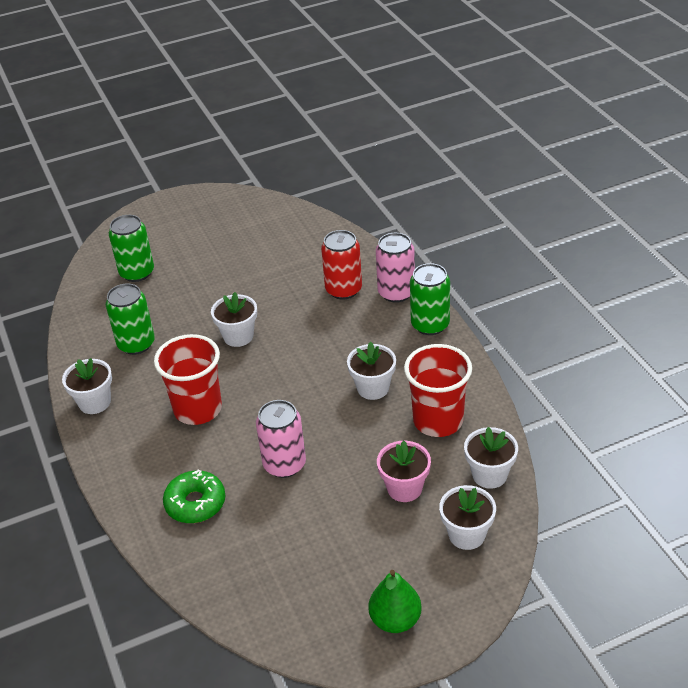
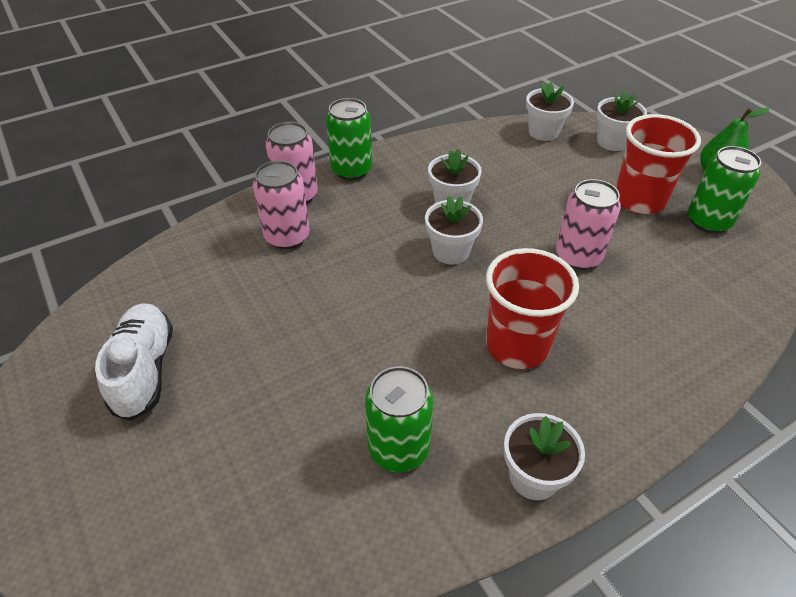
camera: 100 degrees left, 5 degrees up
(137, 273) = (214, 491): green can -> green can (708, 221)
(195, 503) = (662, 322): green donut -> none
(229, 237) = (144, 370): none -> white shoe
(238, 336) = (376, 325): white flower pot -> white flower pot (451, 251)
(343, 290) = (287, 236): red can -> pink can
(404, 488) = (577, 176): pink flower pot -> none
(438, 421) = (488, 160): red cup -> red cup (639, 200)

